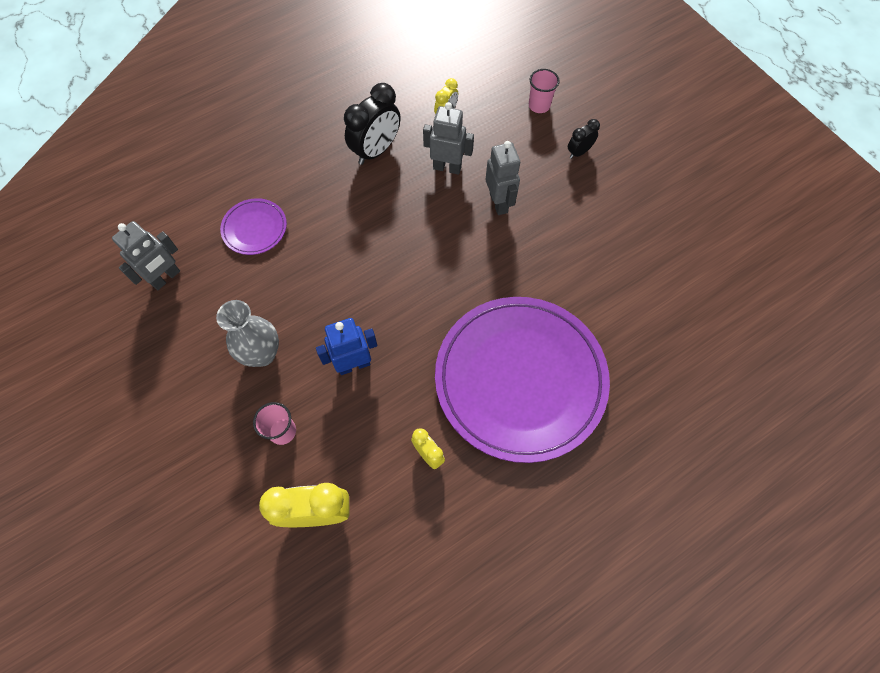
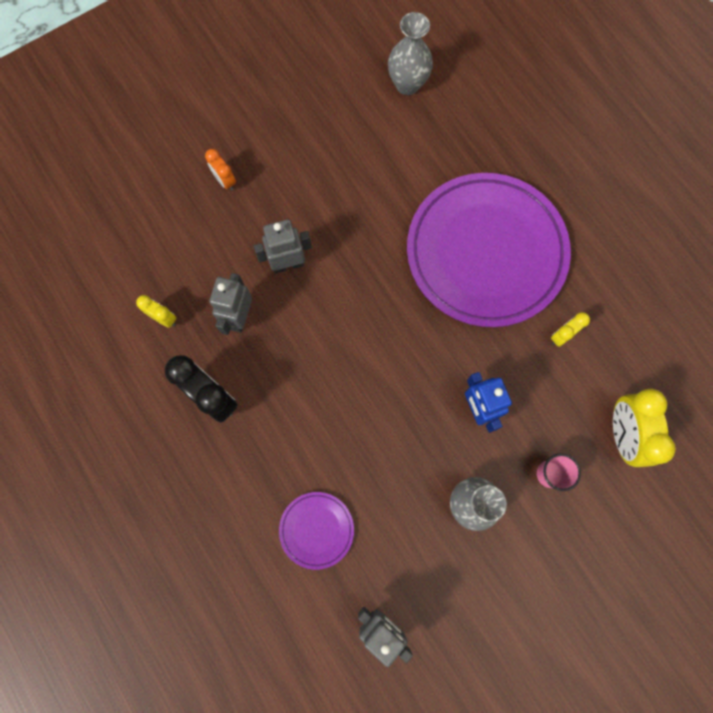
camera: 90 degrees left, 10 degrees up
(539, 105) = (158, 217): pink cup -> none
(579, 152) = (225, 180): black clock -> orange clock
(708, 307) = (407, 84): none -> grey vase

